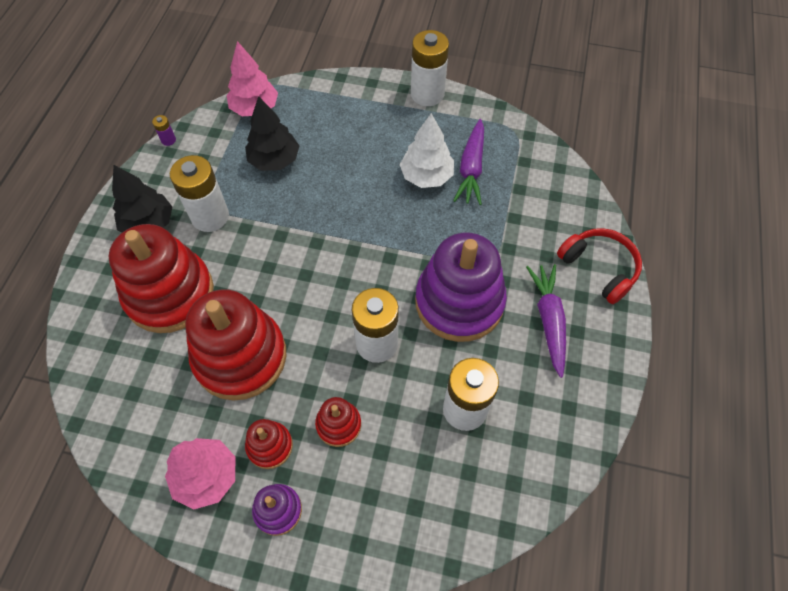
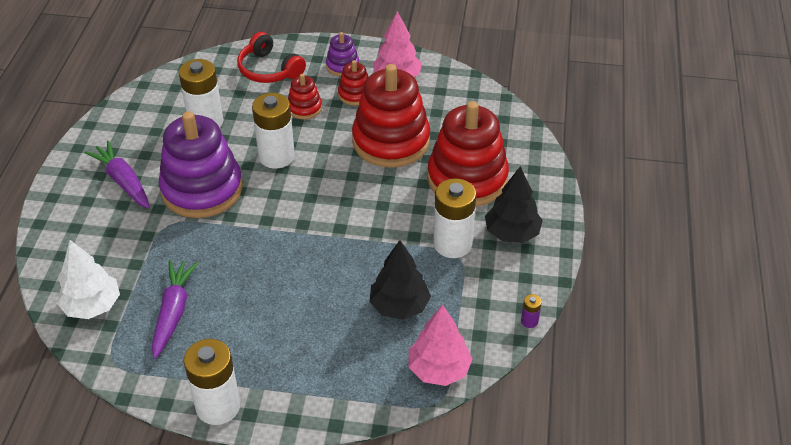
camera: 175 degrees right, 15 degrees down
(426, 176) = (225, 300): white tree -> white tree (92, 306)
(548, 320) = (123, 181): purple carrot -> purple carrot turned 150 degrees clockwise
(599, 268) = (62, 224): red headphones -> red headphones (269, 70)

